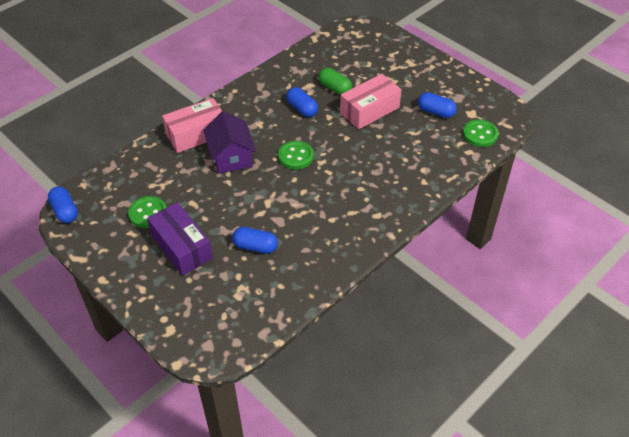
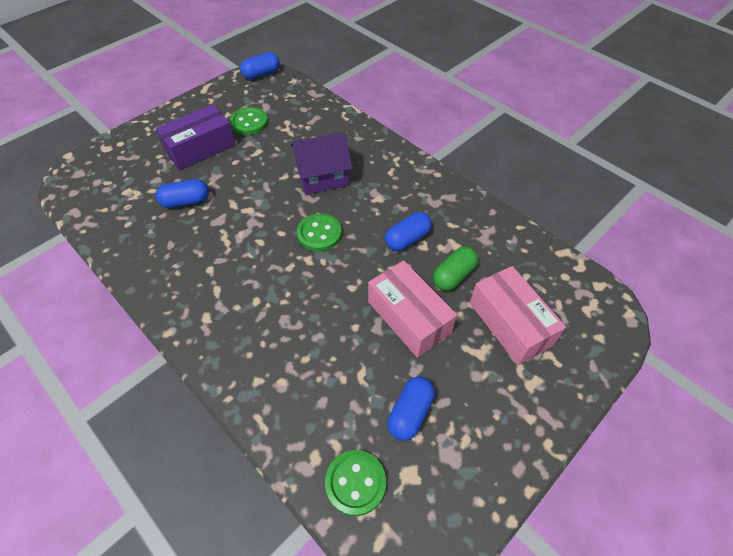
camera: 90 degrees right, 5 degrees up
(197, 134) = (359, 147): pink box -> pink box (510, 323)
(255, 246) = (186, 202): blue capsule -> blue capsule turned 60 degrees clockwise

